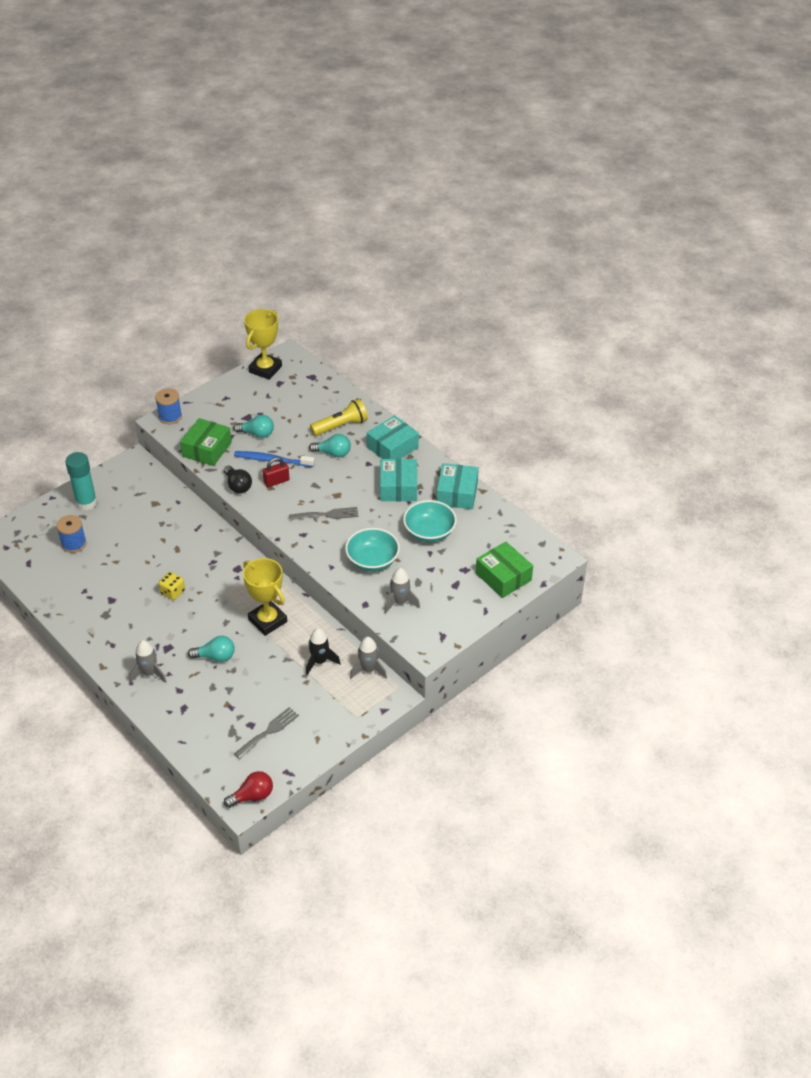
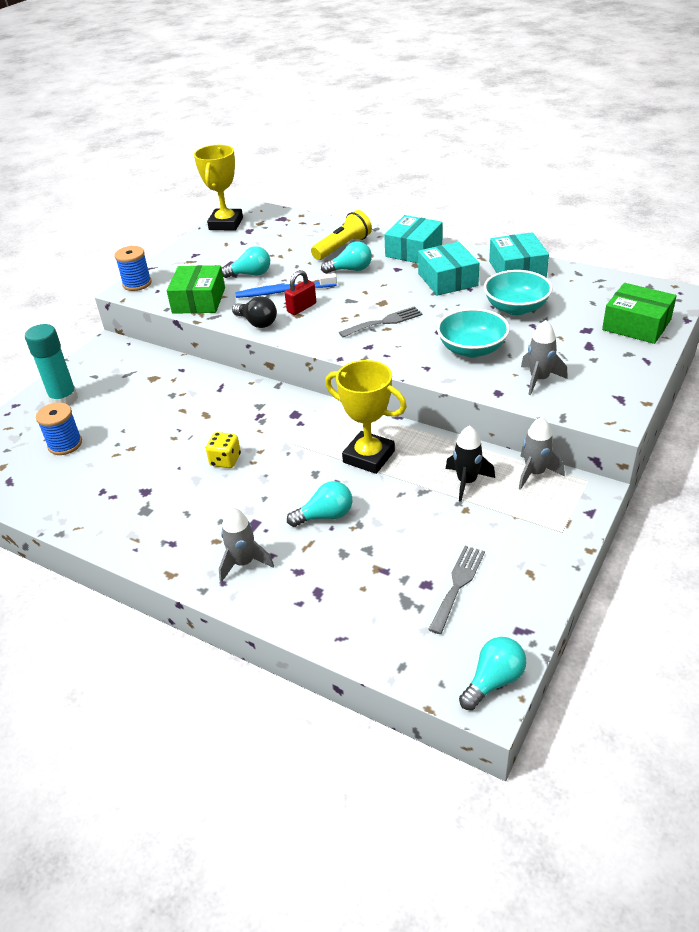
camera: 15 degrees left, 5 degrees down
(252, 796) = (493, 681): red light bulb -> turquoise light bulb

